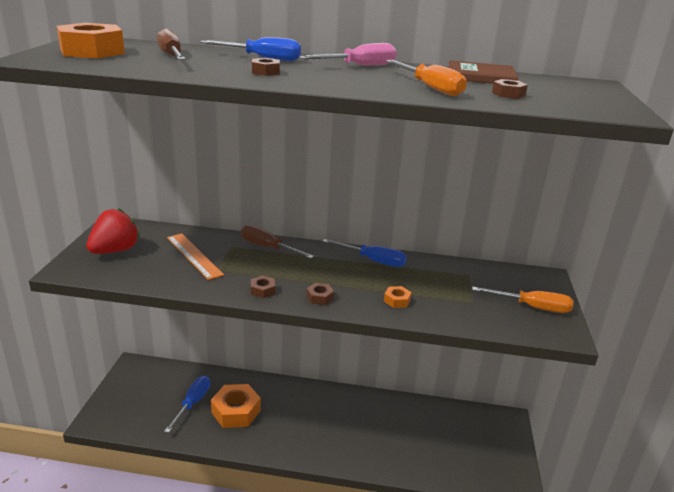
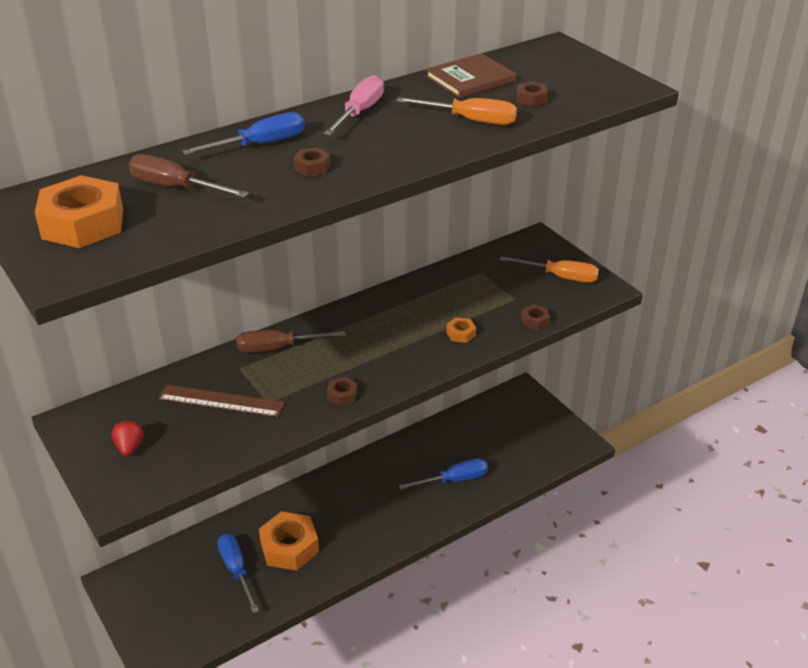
camera: 40 degrees left, 10 degrees up
(115, 250) = (129, 447): red strawberry -> red strawberry, size x0.53
(194, 255) = (221, 401): orange ruler -> brown ruler
(319, 297) = (398, 370): brown nut -> brown nut (534, 321)
(373, 261) = (389, 304): blue screwdriver -> blue screwdriver (454, 480)
(532, 307) = (560, 277): orange screwdriver -> orange screwdriver turned 45 degrees clockwise

